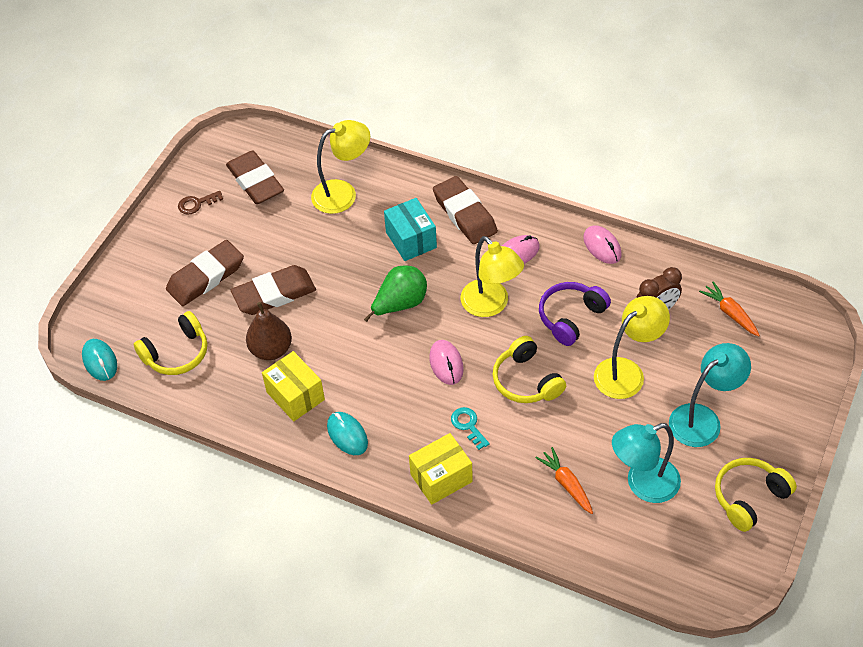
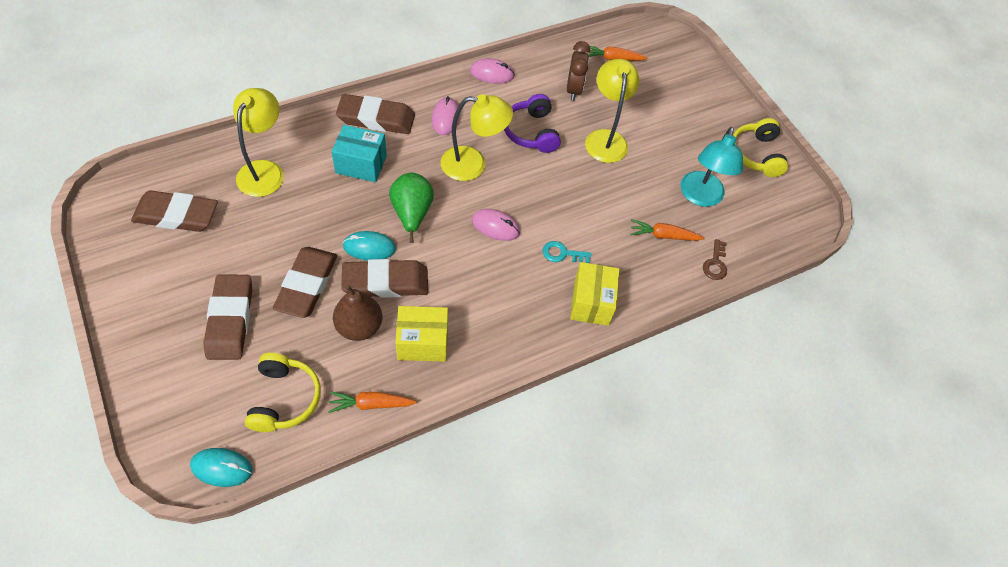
camera: 60 degrees left, 5 degrees up
(197, 204) = (144, 271): brown key -> brown key (715, 263)
(218, 404) = (371, 404): none -> orange carrot
(323, 336) = (385, 282): none -> brown eraser
(347, 435) = (495, 334): turquoise mouse -> turquoise mouse (369, 247)
(526, 381) = (558, 193): yellow headphones -> none
(703, 419) = (678, 131): turquoise lamp -> none

